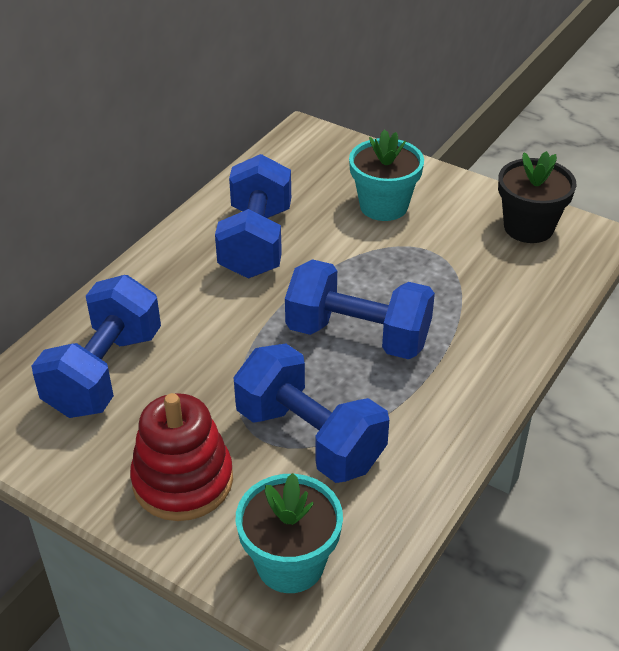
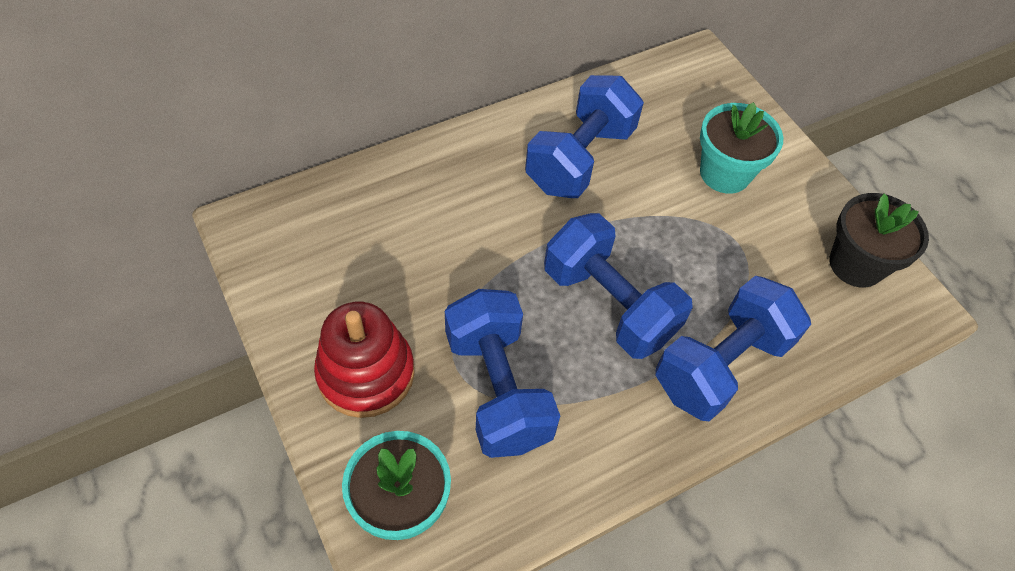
camera: 25 degrees right, 15 degrees up
(104, 372) = (369, 231): blue dumbbell -> blue dumbbell (721, 365)

